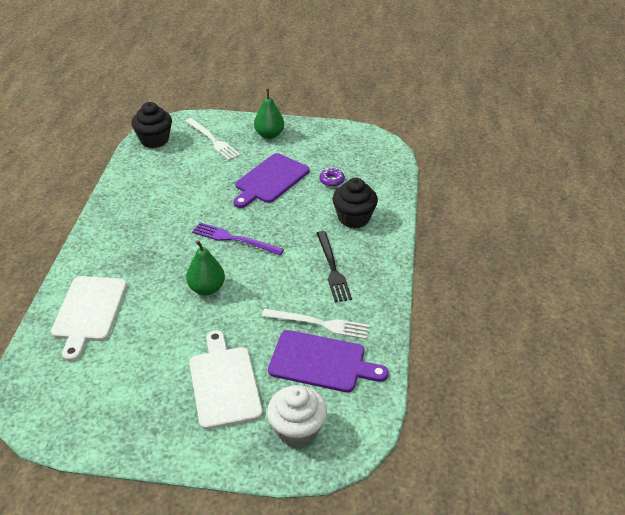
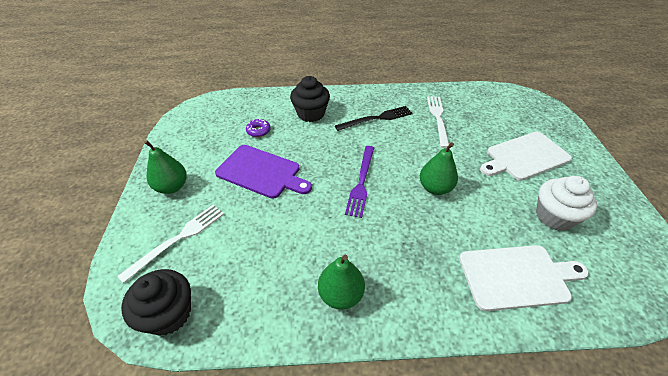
camera: 100 degrees left, 5 degrees up
(128, 211) = (341, 294): none -> green pear
(297, 429) = (533, 117): white cupcake -> white cupcake (554, 216)
(321, 362) = (472, 114): purple cutting board -> none

